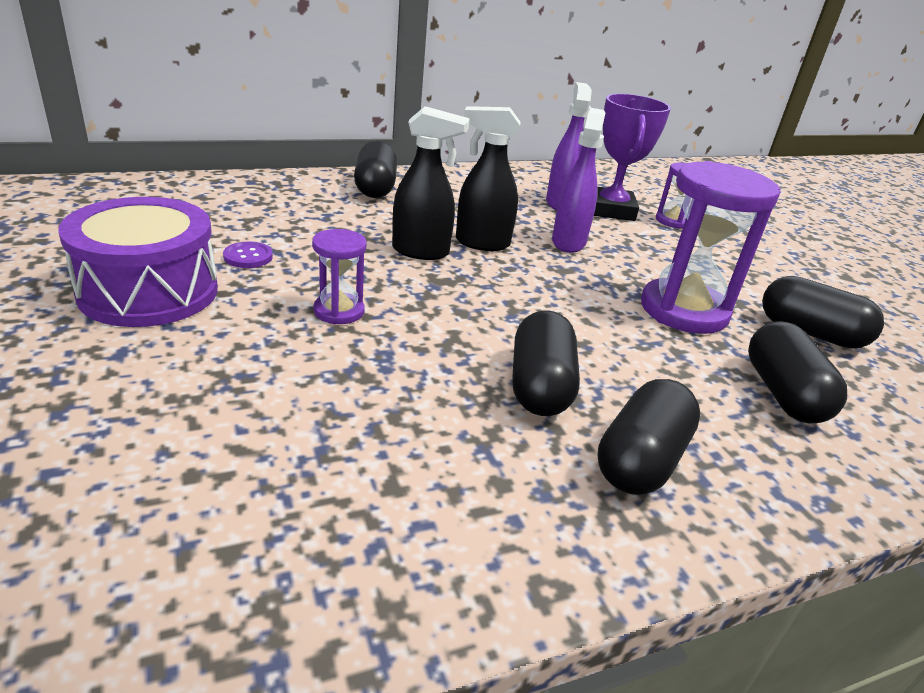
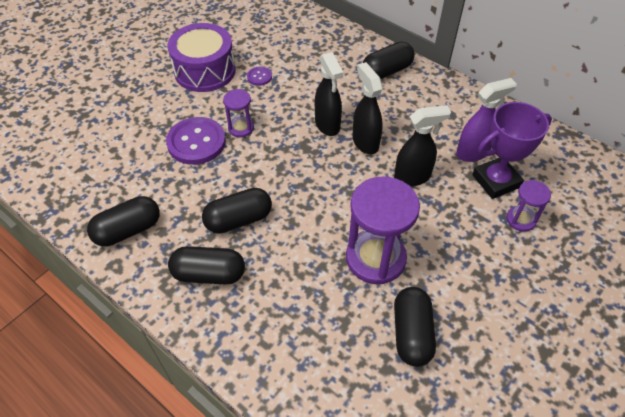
camera: 65 degrees right, 20 degrees up
(315, 362) = (196, 142): none -> purple button
(568, 242) = (412, 177): purple spray bottle -> black spray bottle
(783, 394) = (317, 326): black capsule -> black capsule (128, 230)

